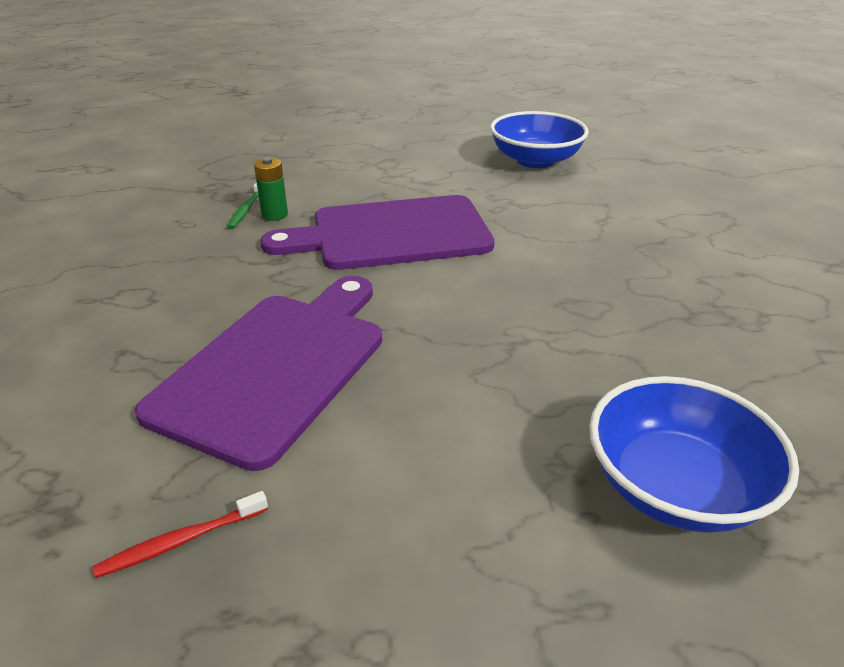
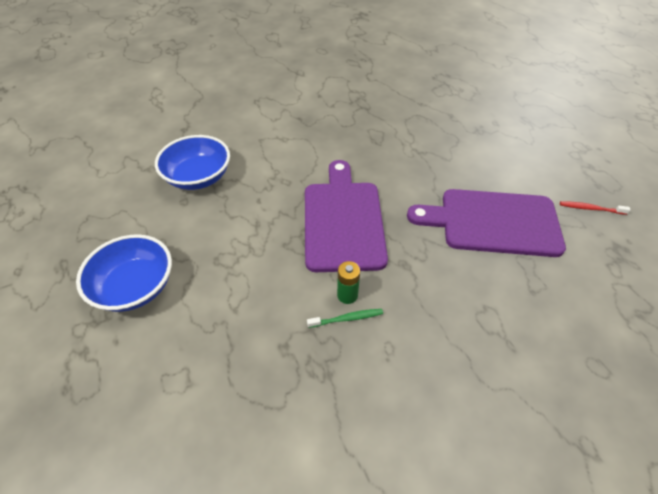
camera: 110 degrees left, 15 degrees up
(181, 541) = (591, 209): red toothbrush -> red toothbrush turned 150 degrees clockwise
(392, 234) = (343, 220): purple cutting board -> purple cutting board turned 150 degrees counterclockwise
(675, 487) = (467, 108): blue bowl -> blue bowl (135, 287)

